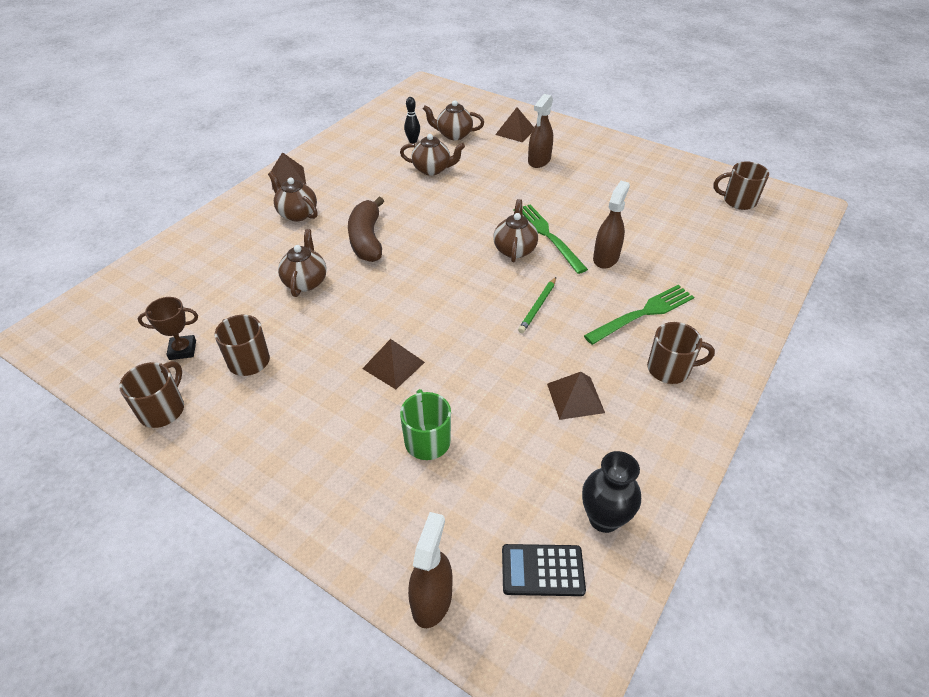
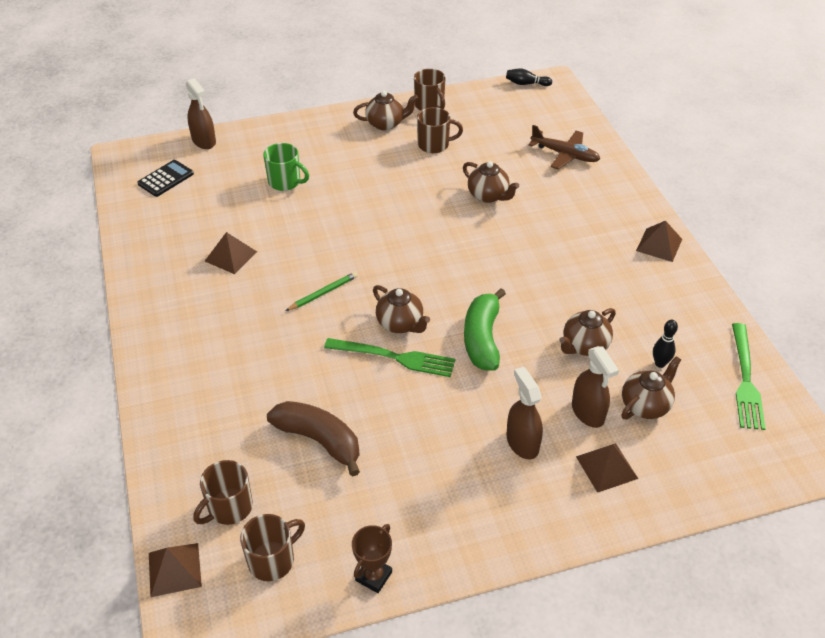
camera: 130 degrees right, 0 degrees up
(56, 353) = (526, 84): none -> black bowling pin
(182, 350) = (474, 125): brown trophy -> brown trophy (373, 576)
(195, 267) = (564, 154): none -> brown plane
(297, 214) = (589, 227): brown teapot -> brown teapot (386, 124)
(367, 239) = (509, 248): brown banana -> brown banana (319, 440)
(393, 365) = (357, 197): brown pyramid -> brown pyramid (174, 569)
(479, 209) = (482, 338): none -> green banana
(538, 306) = (323, 293): green pencil -> green pencil turned 75 degrees clockwise
(604, 518) = (155, 215): black vase -> none
(606, 258) = (324, 373): brown spray bottle -> brown spray bottle (588, 412)
(643, 313) = (244, 346): green fork -> green fork (746, 381)
(669, 369) = (187, 317): brown mug -> brown mug (229, 507)

